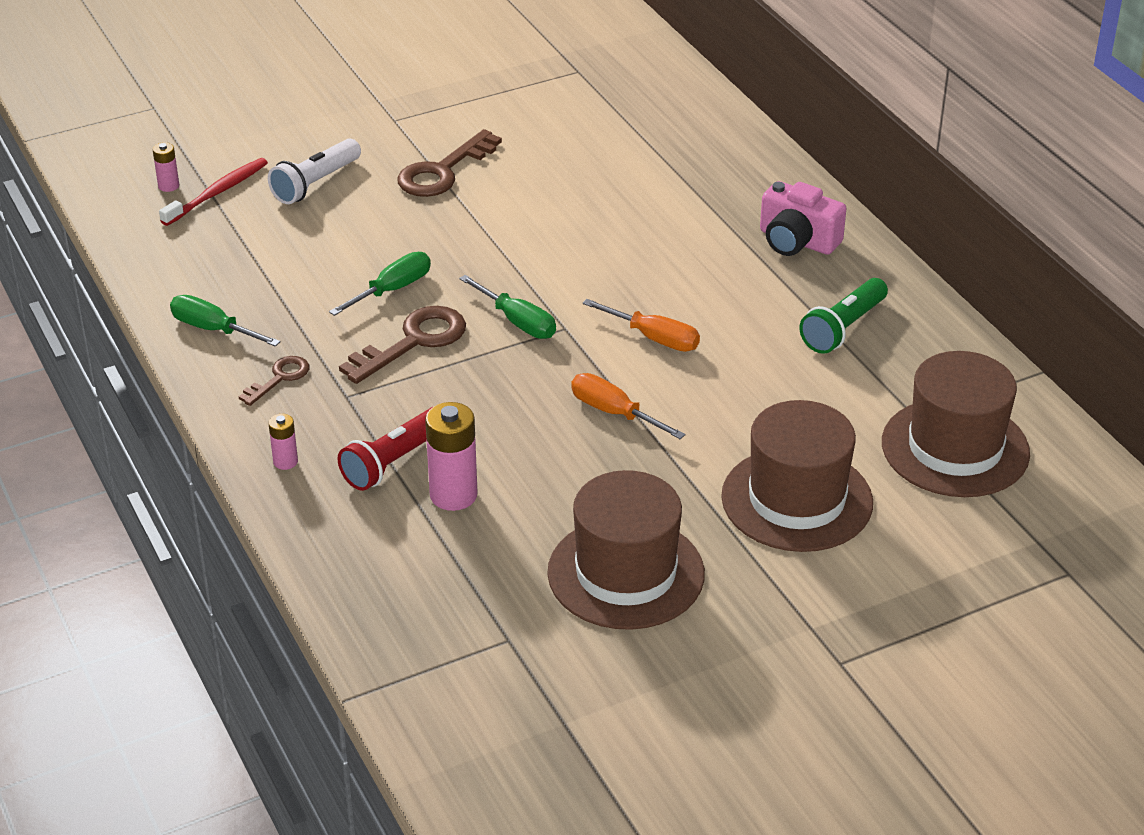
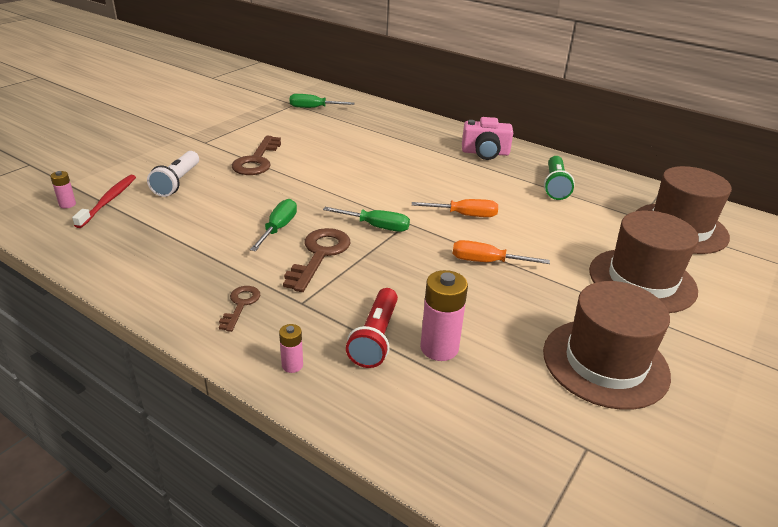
camera: 30 degrees left, 5 degrees down
(213, 329) = (163, 285): green screwdriver -> green screwdriver (314, 108)

